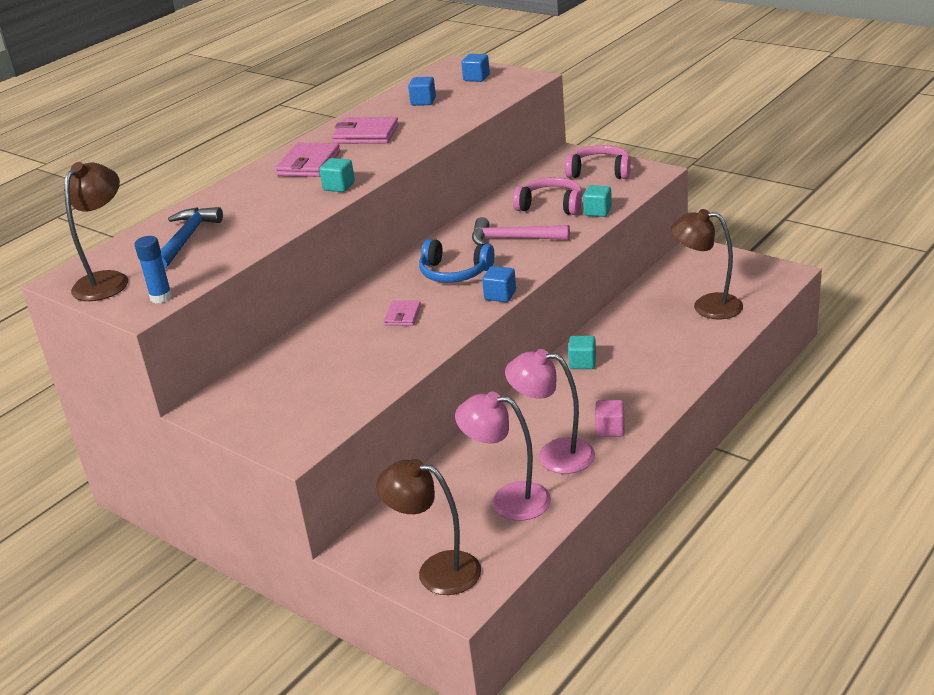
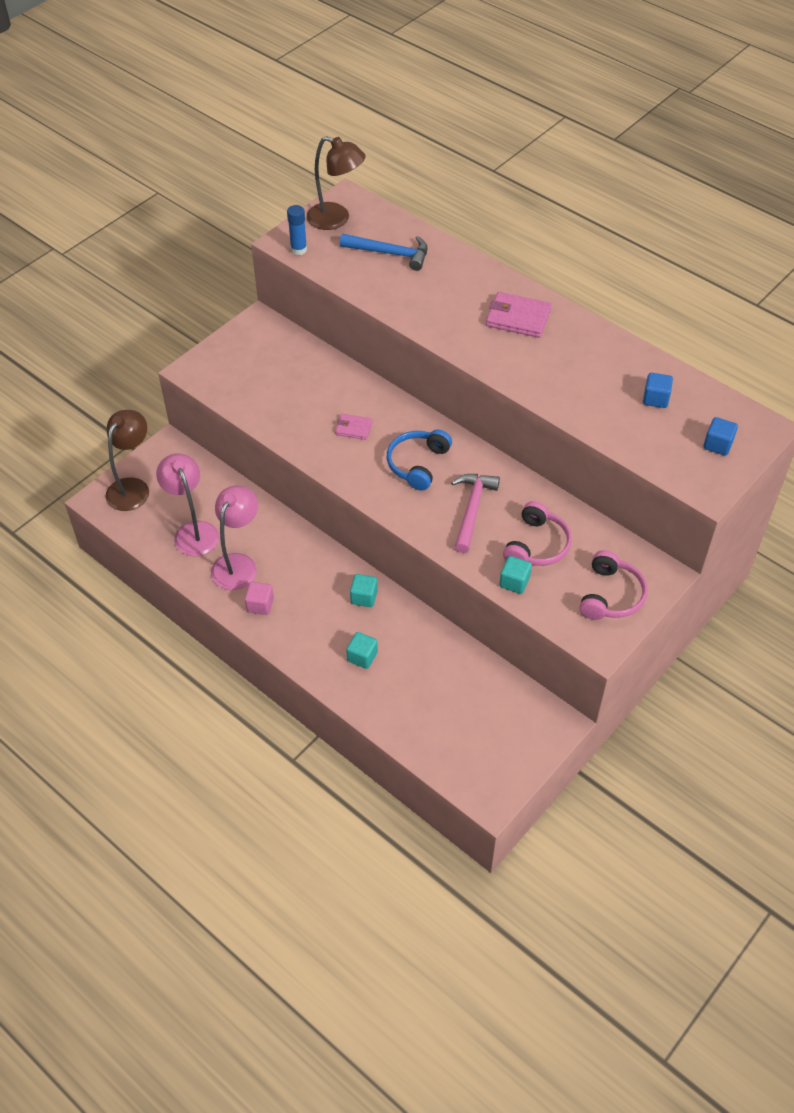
camera: 90 degrees right, 20 degrees up
(339, 186) = (461, 339): turquoise cube -> turquoise cube (362, 657)
(366, 134) = (577, 355): pink wallet -> none
(500, 295) = (368, 493): blue cube -> none
(508, 500) = (193, 531): pink lamp -> pink lamp turned 45 degrees counterclockwise
(707, 306) = (439, 712): brown lamp -> none

